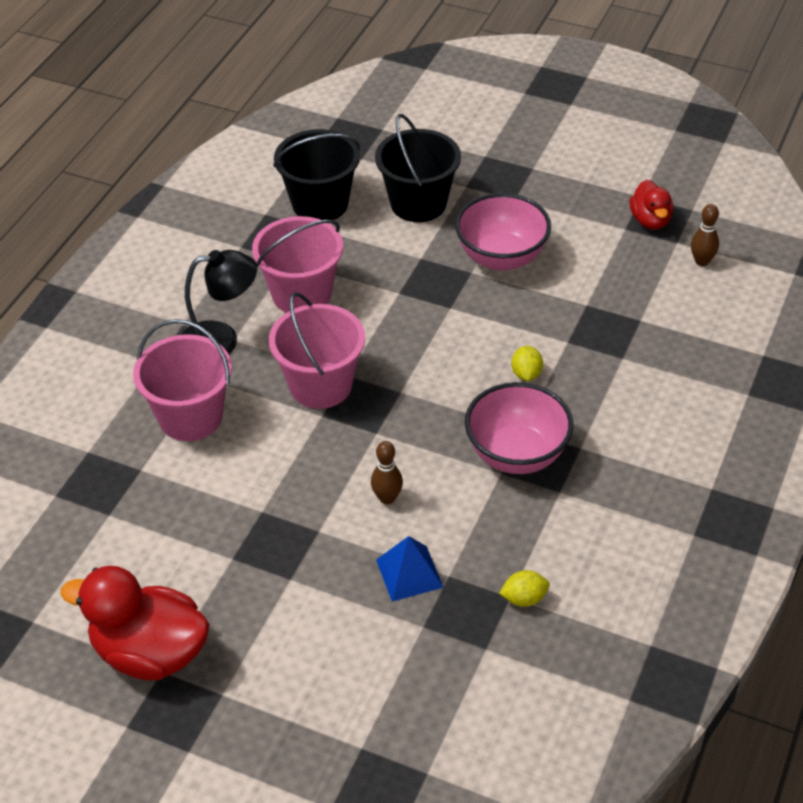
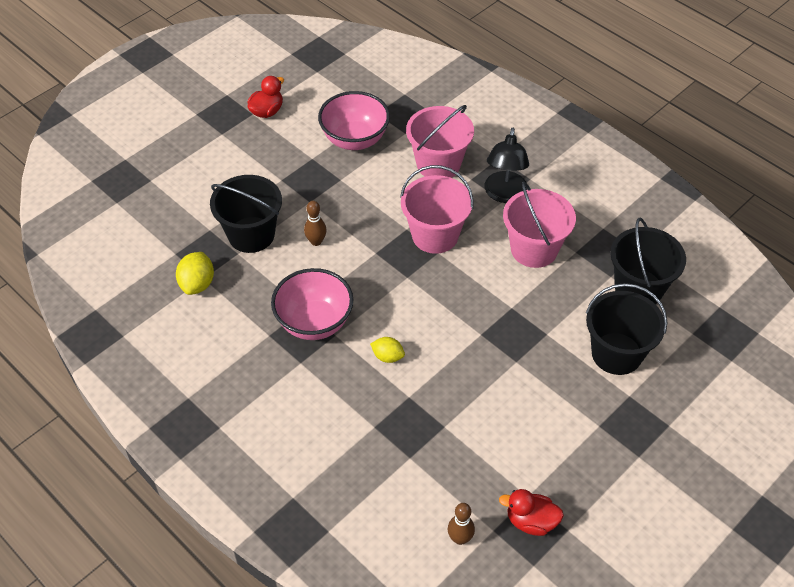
camera: 110 degrees right, 5 degrees up
(150, 653) = (267, 111): red duck -> red duck, size x0.56
(409, 573) = (251, 235): blue pyramid -> black bucket
(501, 257) = (525, 388): pink bowl -> pink bowl (355, 139)
(524, 598) = (197, 284): yellow lemon -> yellow lemon, size x1.51

